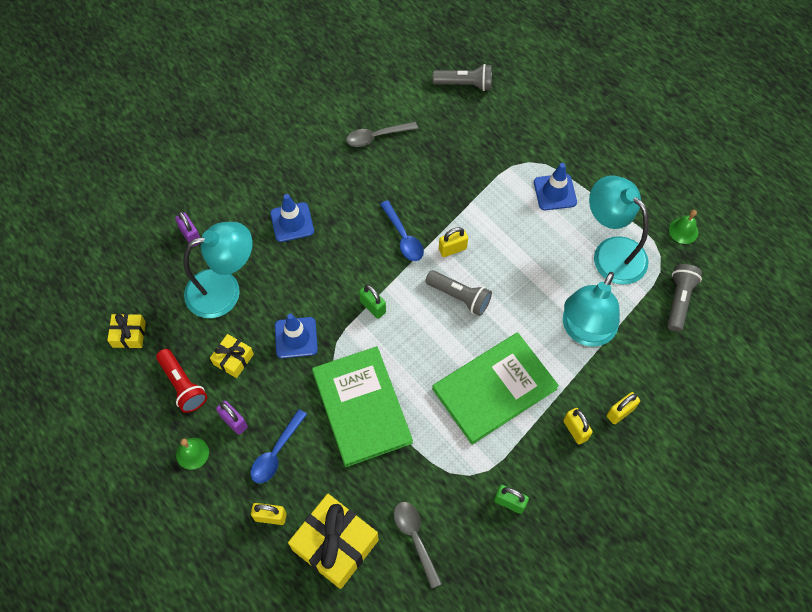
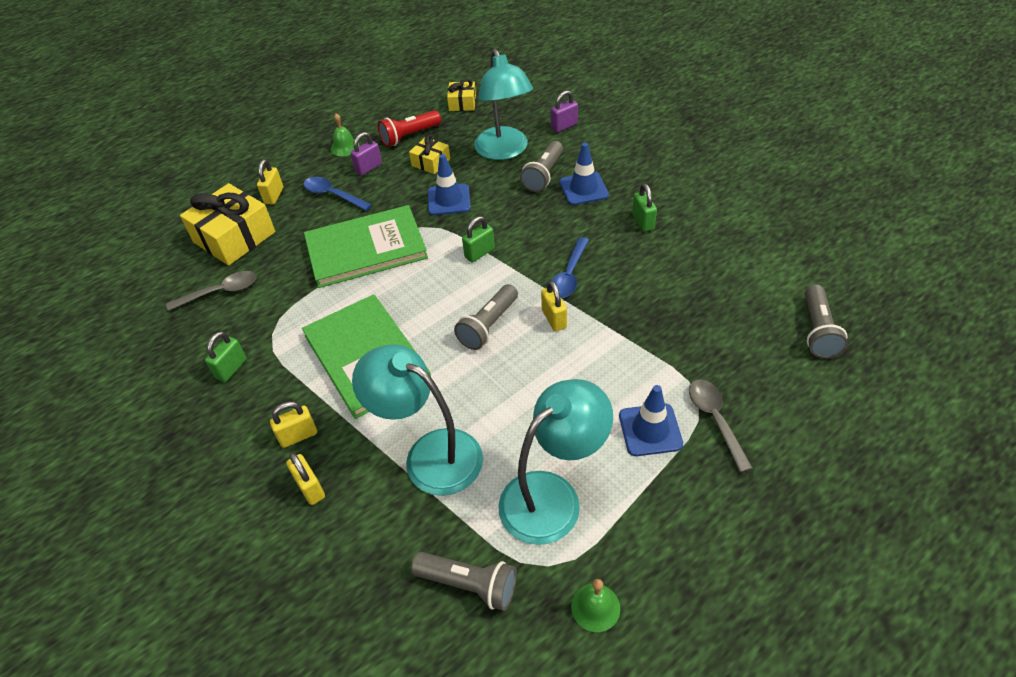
camera: 95 degrees right, 15 degrees down
(267, 255) = (543, 175): none -> grey flashlight
(341, 179) = (643, 221): none -> green padlock
(377, 136) = (709, 248): grey spoon -> grey spoon (715, 420)
(403, 237) = (569, 275): blue spoon -> blue spoon turned 45 degrees counterclockwise

